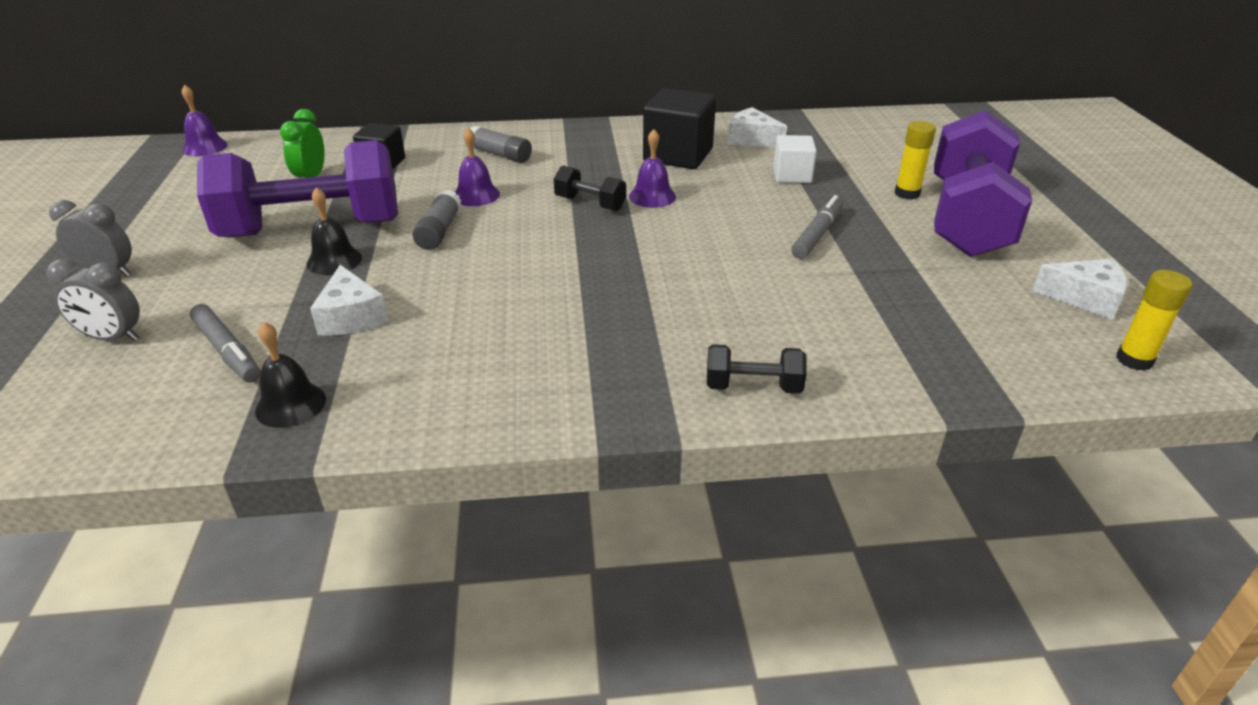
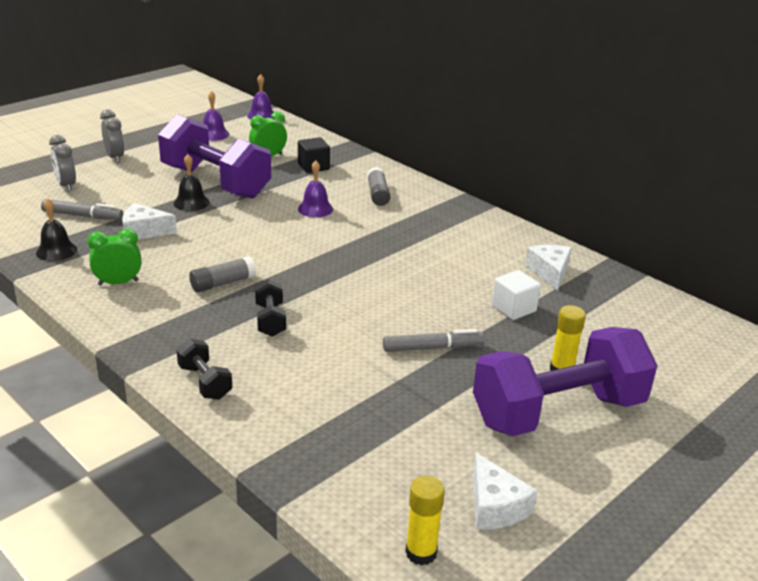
camera: 50 degrees right, 5 degrees down
(227, 351) = (83, 216): grey marker -> grey marker turned 90 degrees counterclockwise
(351, 317) = (144, 231): white cheese -> white cheese turned 60 degrees clockwise
(439, 231) = (258, 216): grey glue stick -> grey glue stick (223, 283)
(452, 378) = (118, 283): none -> green clock
(590, 203) = (356, 248): black dumbbell -> black dumbbell (270, 320)
(652, 196) = (398, 265): purple bell -> purple bell (213, 134)
(678, 155) = (474, 253): black cube -> none

